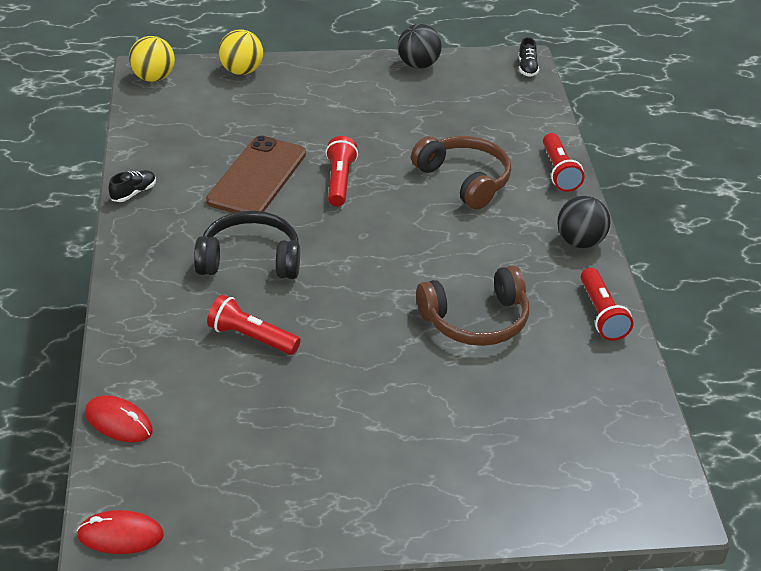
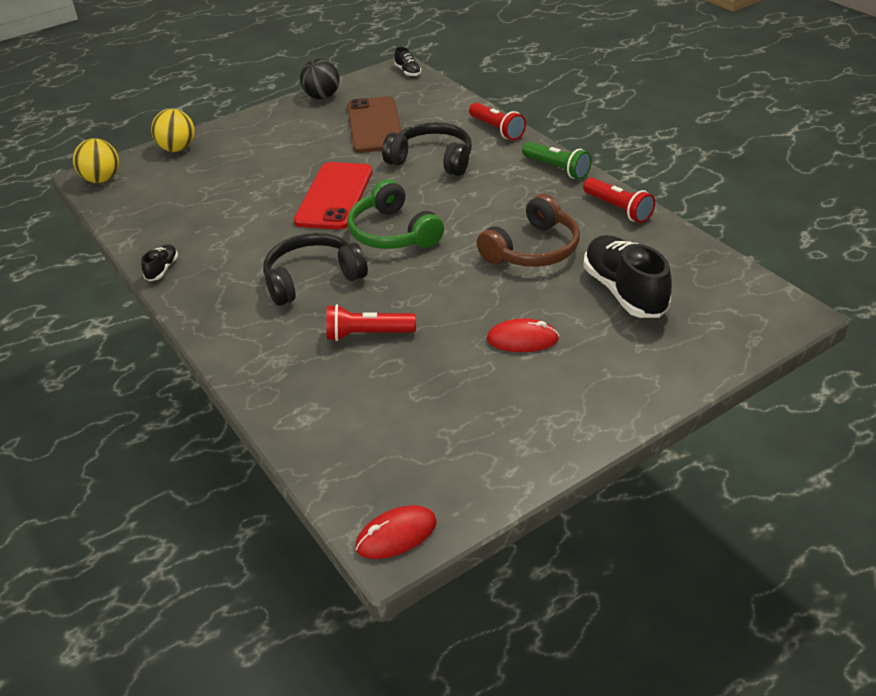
camera: 25 degrees left, 0 degrees up
(119, 422) = (311, 447): red mouse -> red mouse (522, 339)
(257, 177) = (262, 218): brown phone -> brown phone (374, 125)
(339, 181) = (334, 196): red flashlight -> red phone
(360, 244) = (393, 233): none -> green headphones
(464, 180) = (432, 160): brown headphones -> black headphones
(524, 406) = (624, 292): none -> black shoe
(580, 242) = (557, 169): black ball -> green flashlight

